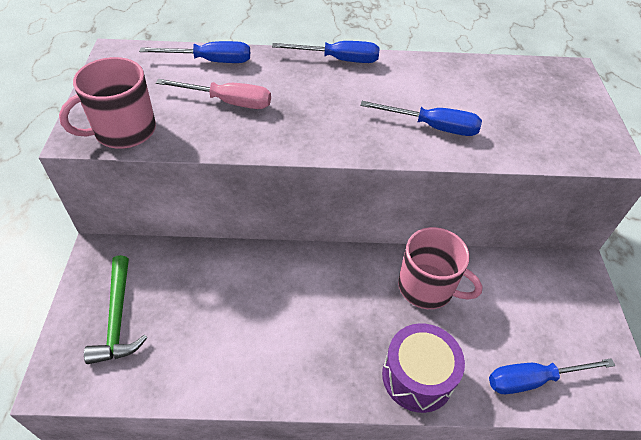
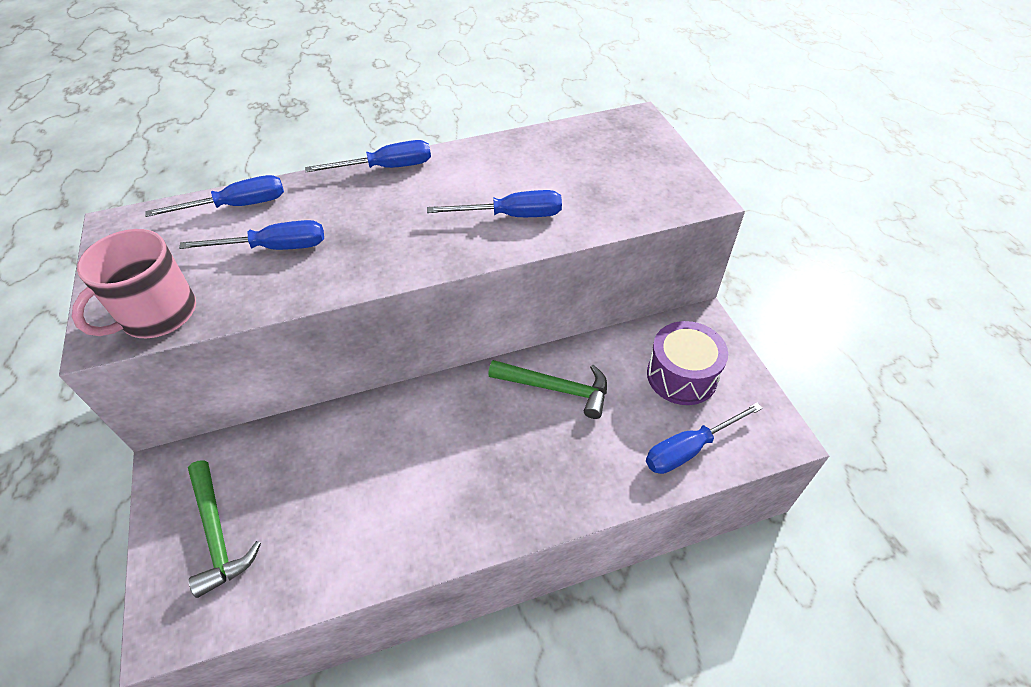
camera: 15 degrees left, 0 degrees up
(228, 102) = (274, 248): pink screwdriver -> blue screwdriver
(417, 376) = (574, 485): purple drum -> purple drum (682, 376)
(427, 287) = (556, 388): pink mug -> green hammer

